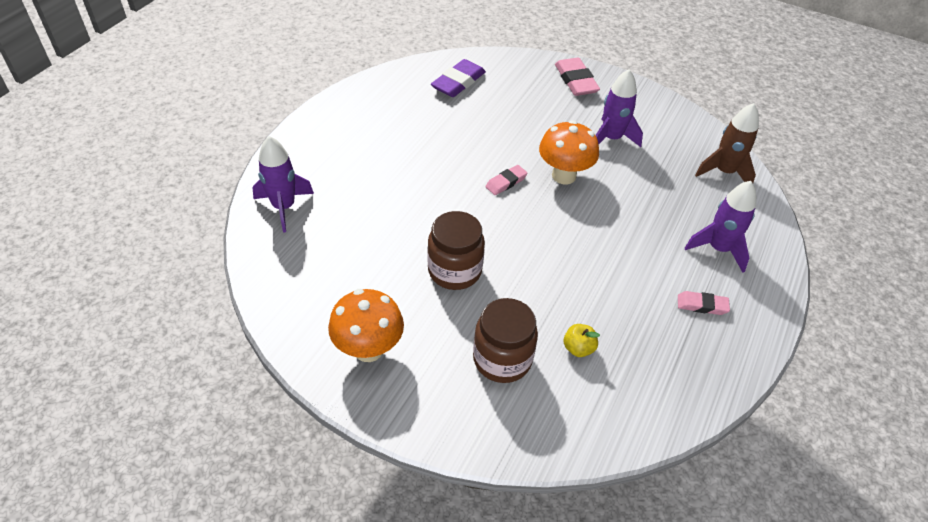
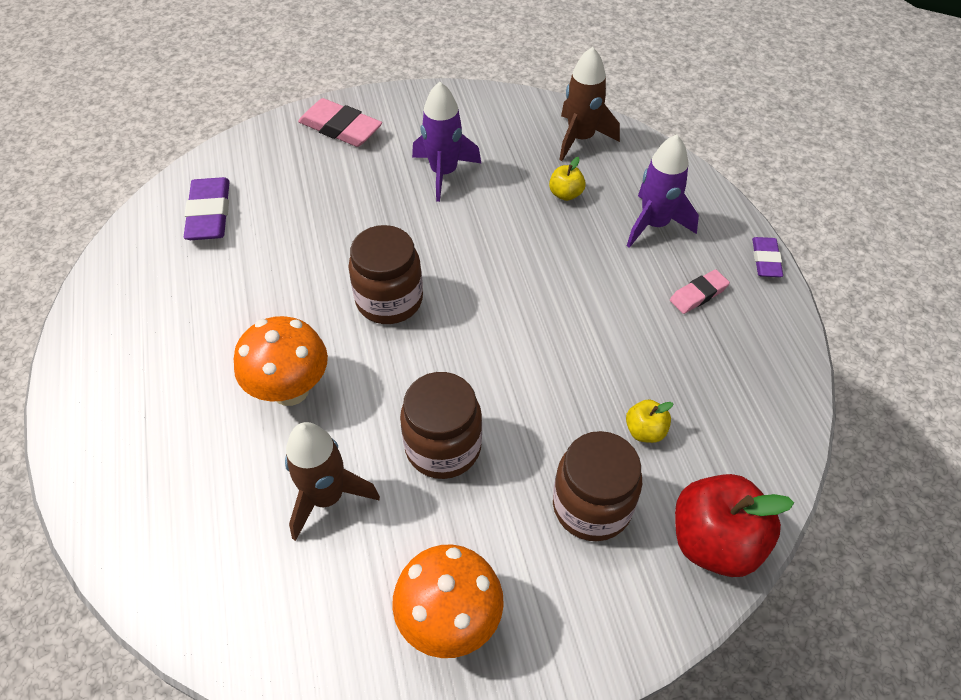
camera: 40 degrees left, 5 degrees up
(284, 207) = (157, 533): purple rocket -> none
(372, 249) = (327, 497): none -> brown rocket
(506, 182) = (389, 300): pink eraser -> brown jar
(553, 433) = (715, 541): none -> red apple
(564, 175) = (440, 249): orange mushroom -> orange mushroom (290, 390)
(676, 196) = (565, 194): none -> yellow apple
(776, 319) = (766, 260): none -> purple eraser

